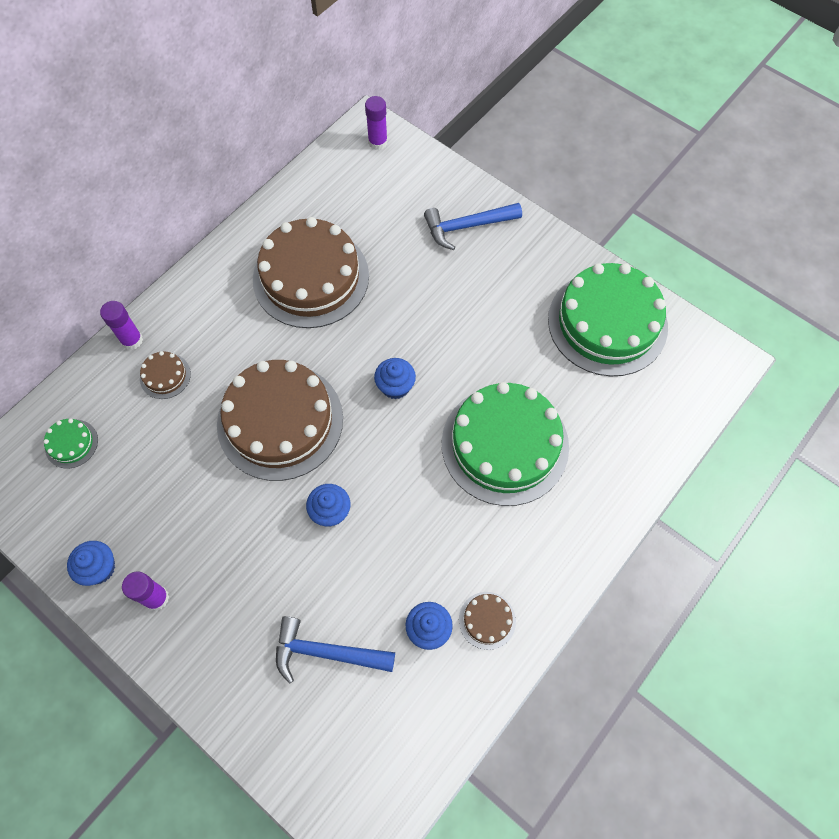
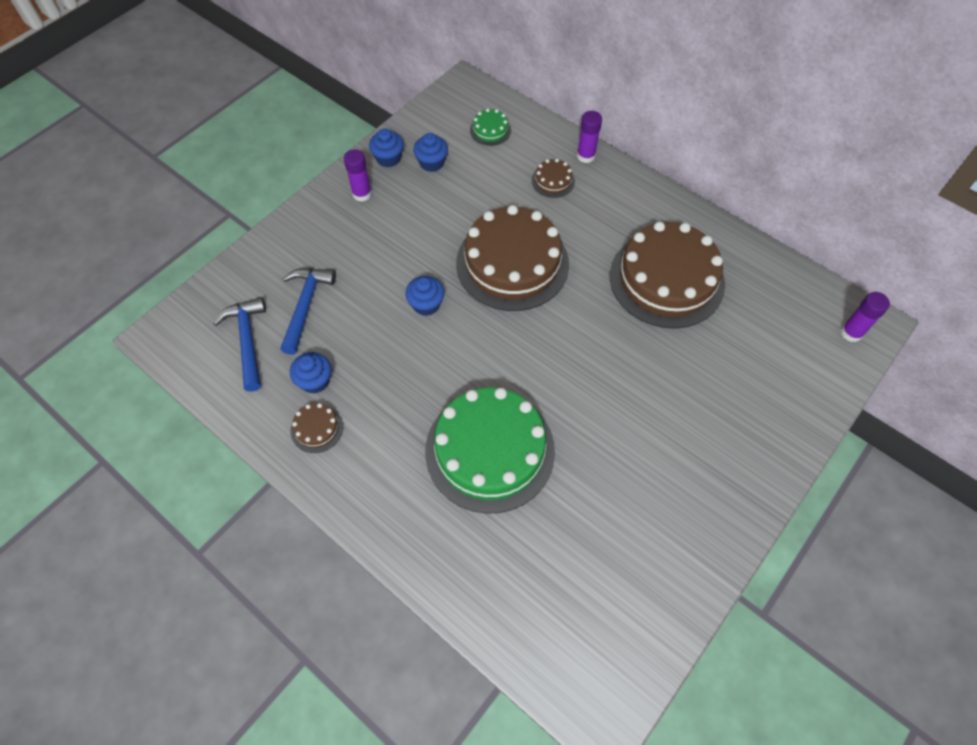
camera: 90 degrees right, 5 degrees down
(395, 386) = (551, 353): blue cupcake -> blue cupcake (432, 163)
(466, 227) = (753, 421): blue hammer -> blue hammer (247, 341)
(607, 323) = (644, 569): green cake -> none

